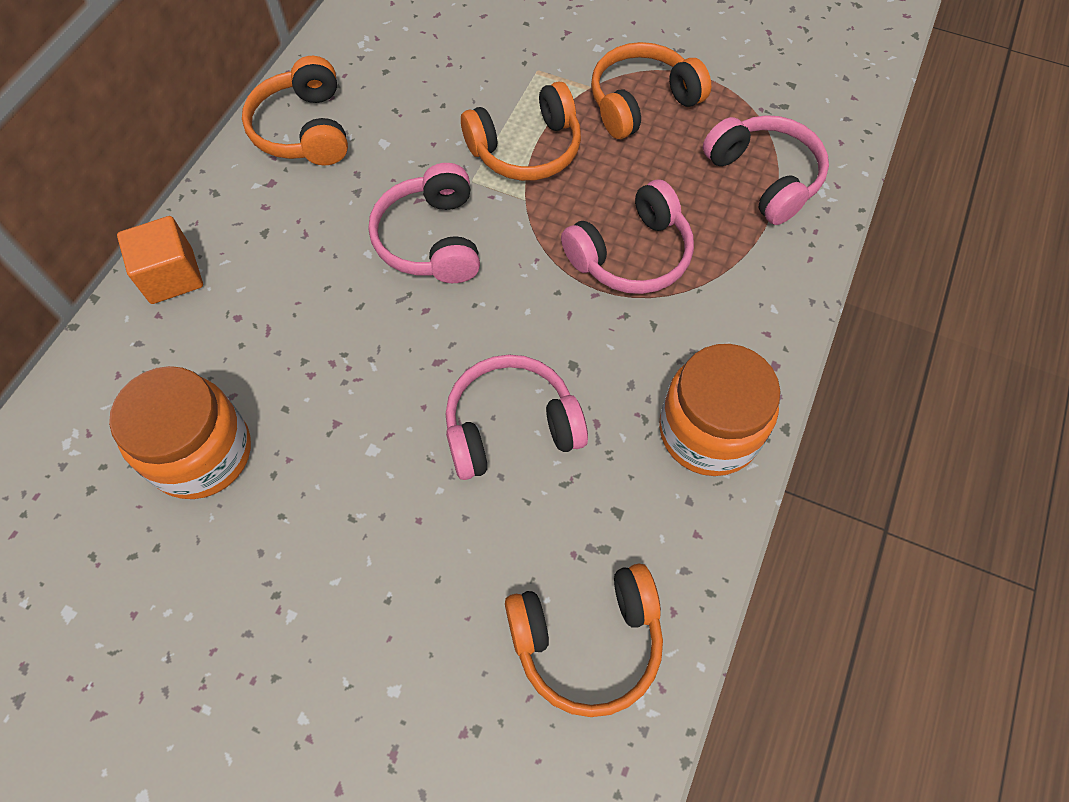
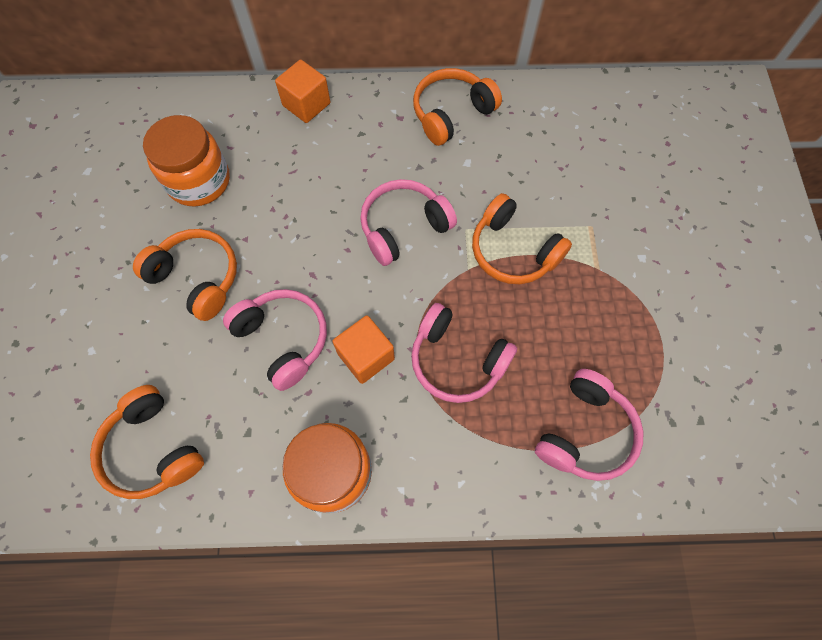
camera: 65 degrees right, 5 degrees up
(580, 343) = (366, 356): none -> orange cube
(641, 102) = (606, 311): orange headphones -> orange headphones (197, 278)

